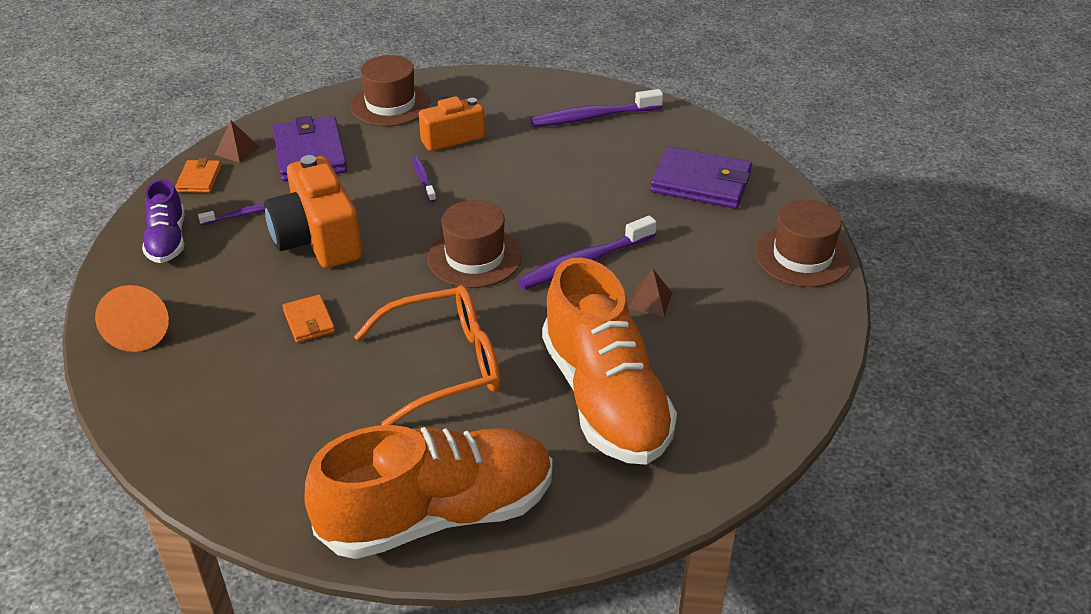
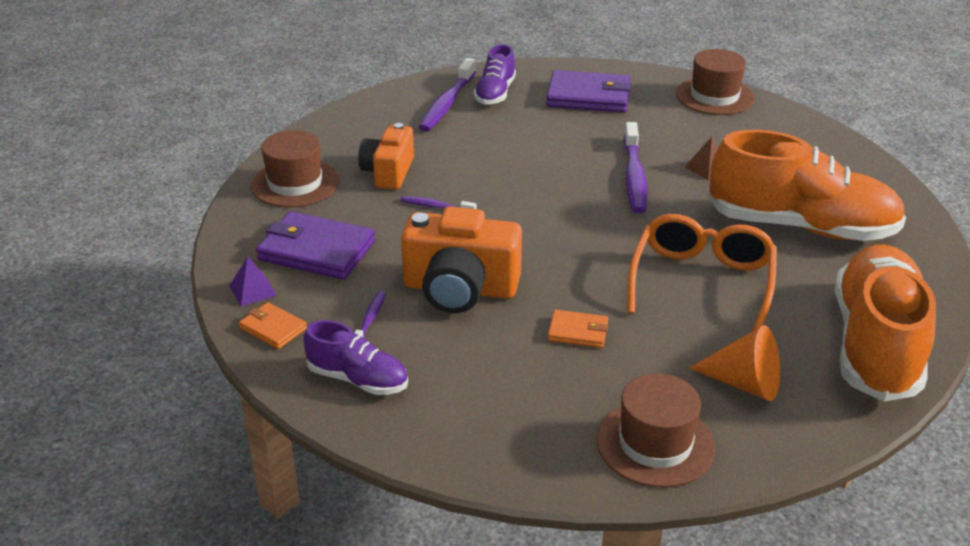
camera: 55 degrees left, 5 degrees down
(140, 330) = (491, 438): orange cone -> orange cone (744, 383)
(237, 150) = (253, 290): brown pyramid -> purple pyramid
(475, 257) = (575, 220): brown hat -> brown hat (655, 444)
(641, 132) = (495, 93): none -> purple shoe
(701, 183) = (588, 96): purple wallet -> purple wallet turned 45 degrees clockwise

